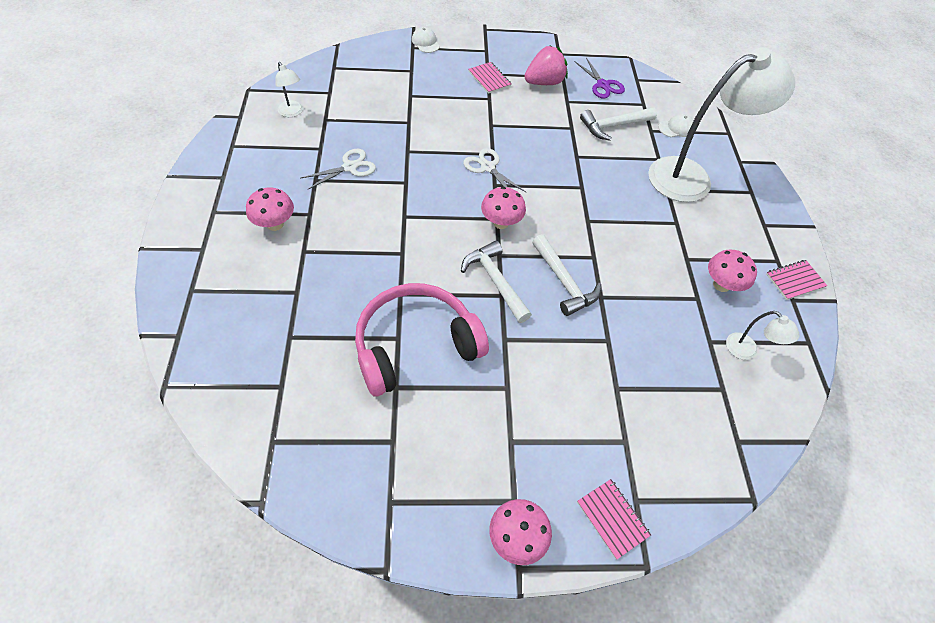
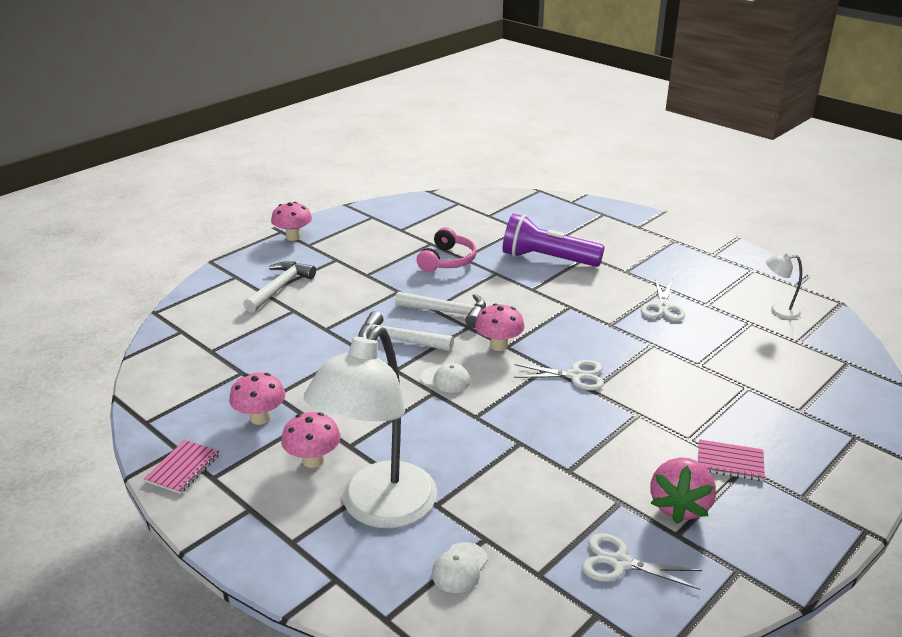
camera: 140 degrees right, 25 degrees down
(275, 224) = (630, 255): pink mushroom -> pink mushroom (313, 460)
(337, 274) = (547, 259): none -> purple flashlight
(415, 345) = (447, 260): pink headphones -> pink headphones, size x0.60
(425, 42) = (862, 453): white cap -> white cap (445, 379)
(603, 85) = (620, 563): purple scissors -> white scissors
(612, 518) = (244, 265): pink notebook -> none
(614, 126) = (531, 509): white hammer -> white hammer (280, 288)
(746, 351) = (204, 383): white lamp -> none

